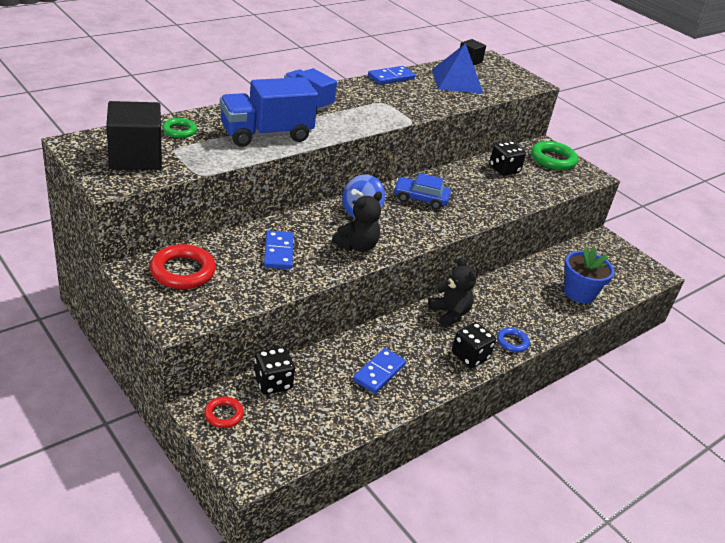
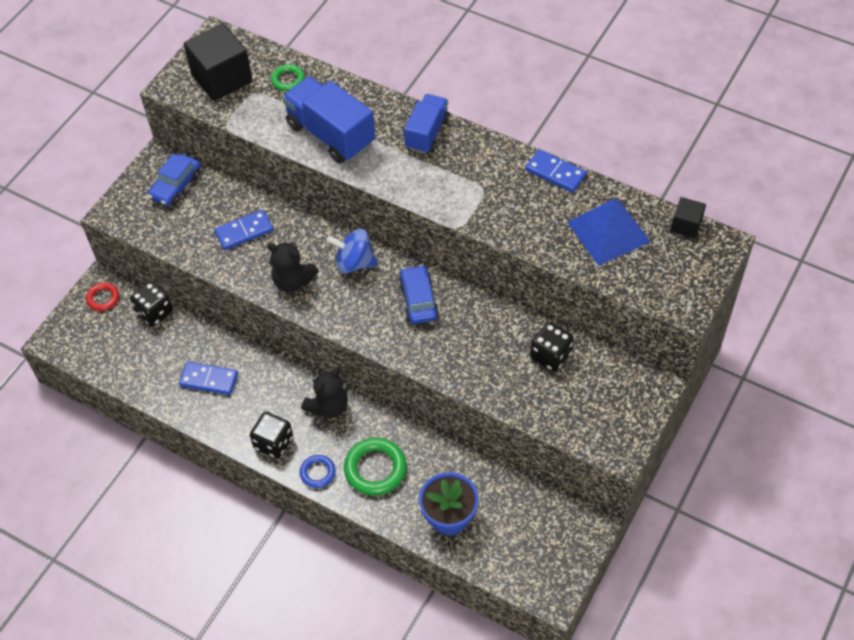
camera: 75 degrees right, 20 degrees up
(183, 271) = (176, 186): red ring -> blue car
(553, 159) = (624, 399): green ring -> green ring (375, 469)

